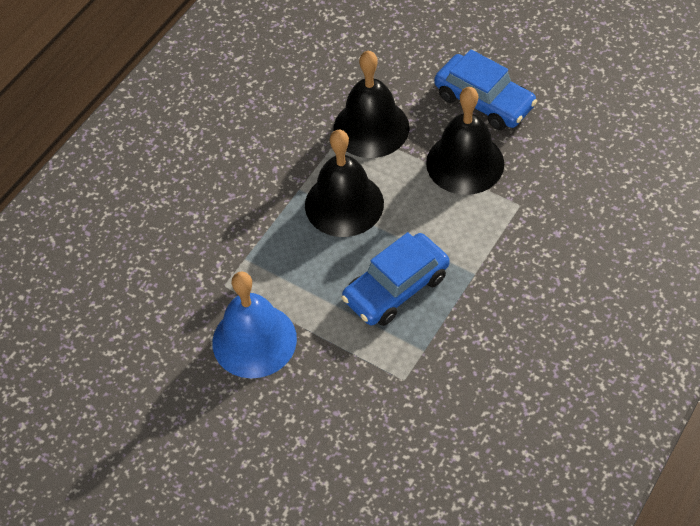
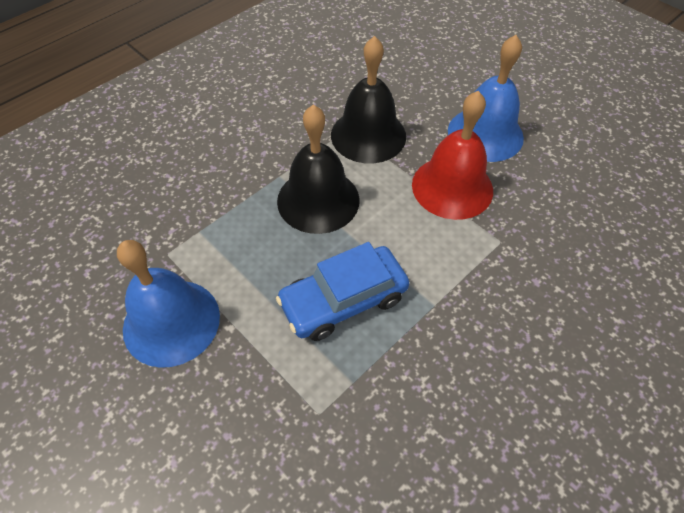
camera: 10 degrees right, 0 degrees up
(465, 163) = (452, 187): black bell -> red bell
(484, 101) = (485, 134): blue car -> blue bell

